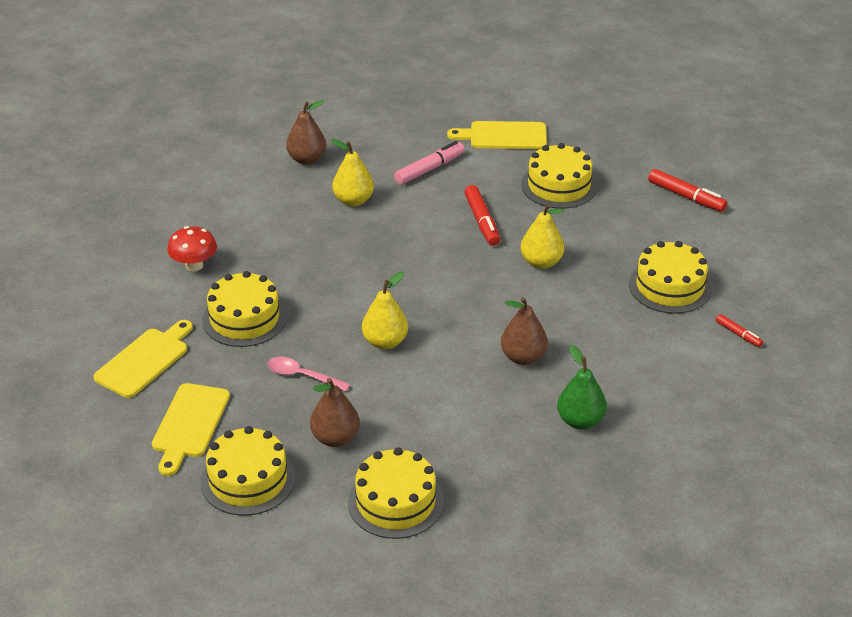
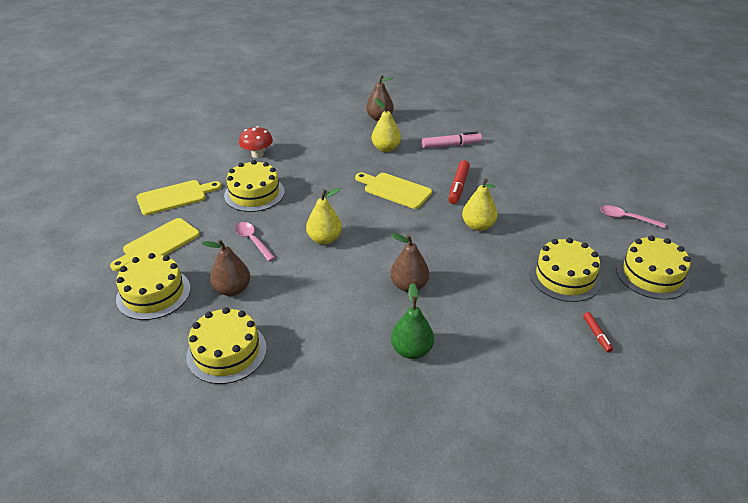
camera: 30 degrees right, 0 degrees up
(503, 136) = (518, 140): yellow cutting board -> yellow cutting board (395, 190)
(559, 185) = (532, 181): yellow cake -> yellow cake (652, 275)
(686, 197) = (626, 218): red marker -> pink spoon

